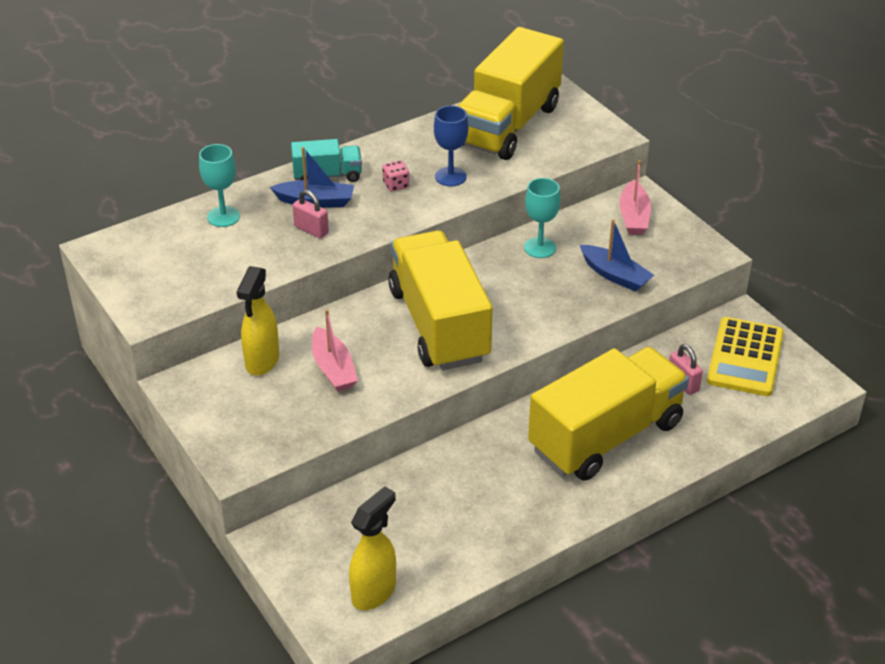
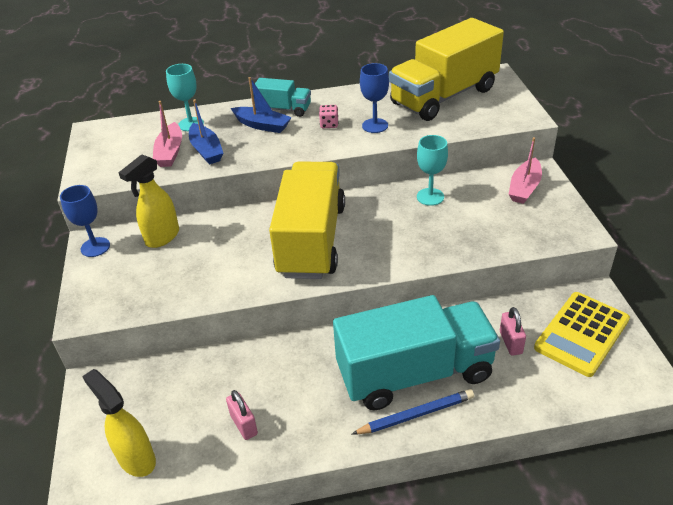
camera: 25 degrees right, 0 degrees up
(187, 391) = (95, 247): none -> blue goblet
(311, 230) = (244, 145): pink padlock -> pink padlock (244, 425)
(333, 368) = (208, 256): pink boat -> pink boat (170, 152)
(374, 592) = (136, 459): yellow spray bottle -> yellow spray bottle turned 105 degrees counterclockwise
(605, 436) = (414, 373): yellow truck -> turquoise truck
(615, 275) = (482, 232): blue boat -> blue boat (206, 150)
(628, 473) = (416, 414): none -> blue pencil

